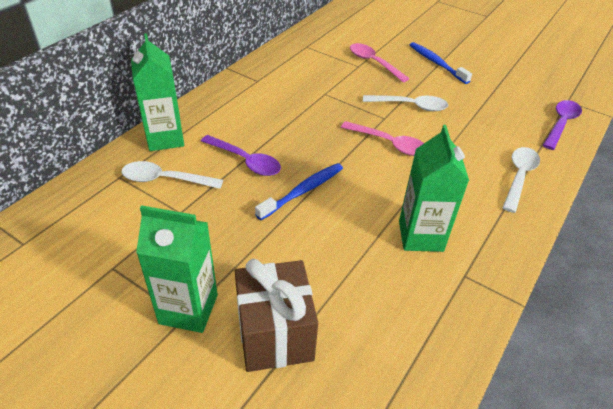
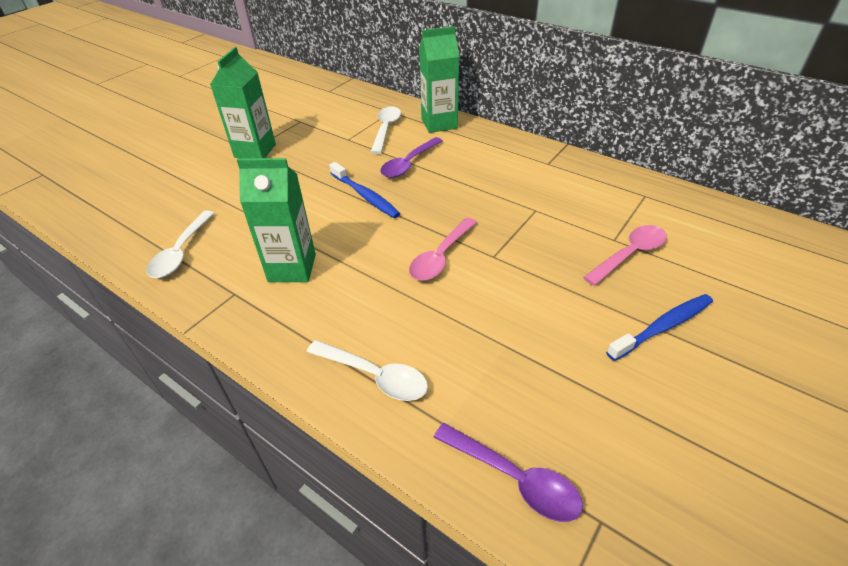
camera: 95 degrees right, 0 degrees up
(275, 334) = (220, 186): brown gift -> none
(410, 106) = (526, 283): white spoon -> white spoon (181, 252)

